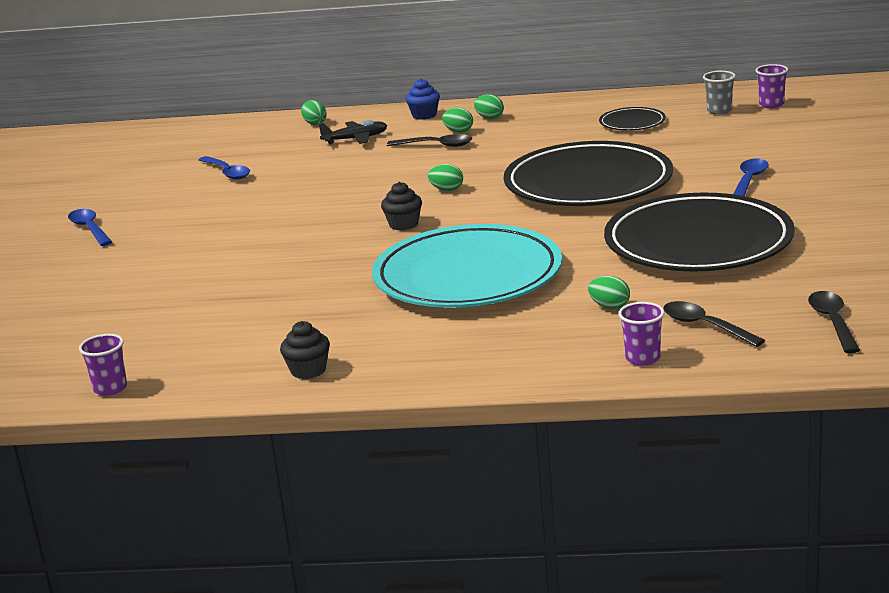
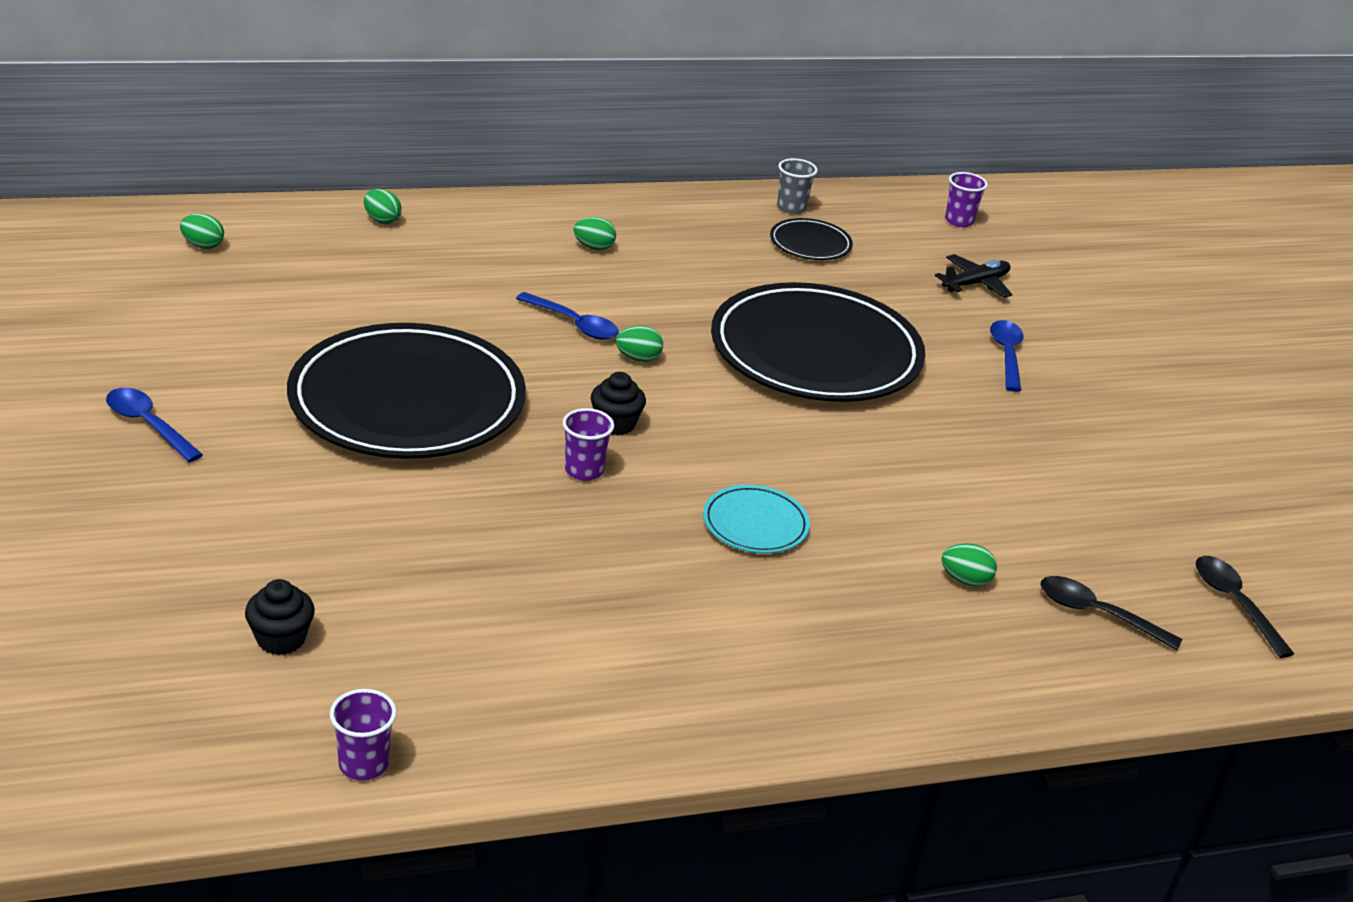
camera: 25 degrees left, 10 degrees up
(227, 172) = (304, 313): blue spoon -> blue spoon (574, 324)
(308, 370) = (638, 714): black cupcake -> black cupcake (281, 639)
(356, 139) = (458, 254): black plane -> black plane (975, 284)
(424, 115) = (530, 214): blue cupcake -> none
(436, 145) = (578, 273): black spoon -> none
(467, 276) = (755, 524): turquoise plate -> turquoise plate, size x0.43
(489, 118) = (621, 224): green egg -> green egg (203, 245)
(643, 358) = (1056, 674): purple cup -> purple cup (584, 470)
(698, 242) = (1007, 463): black plate -> black plate (407, 401)
(719, 111) = (904, 228): grey cup -> grey cup (791, 208)

